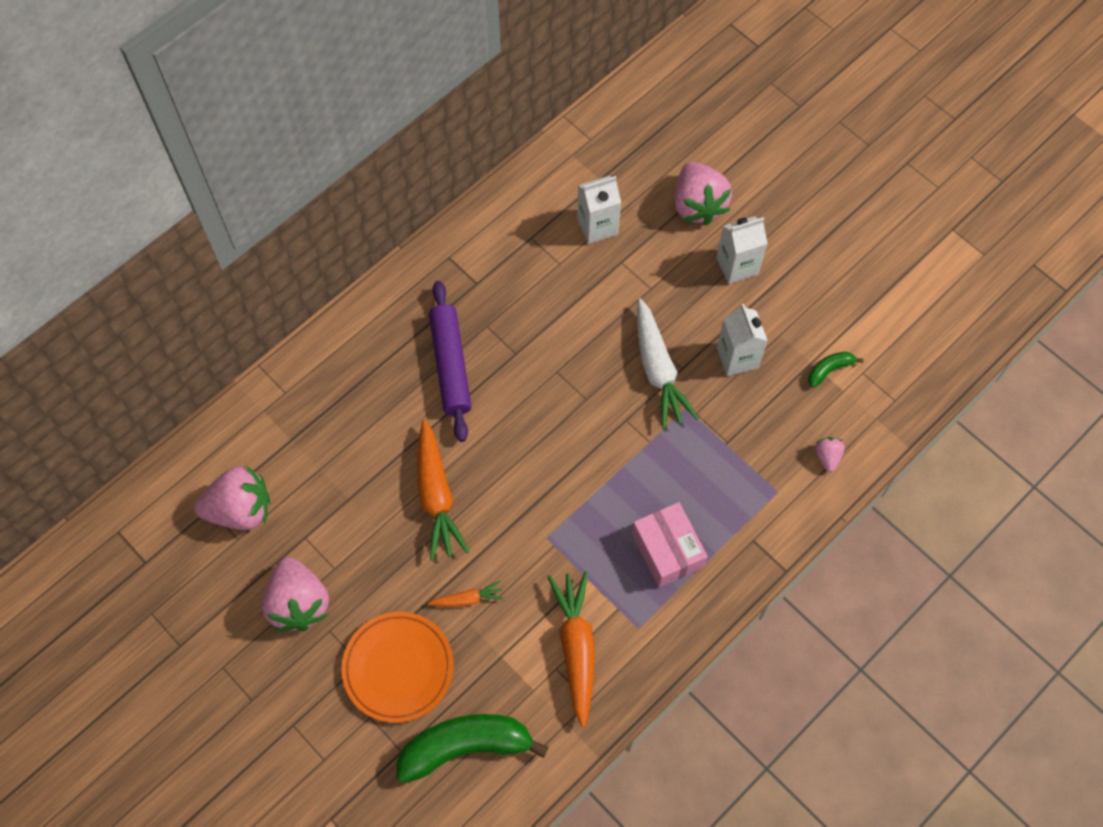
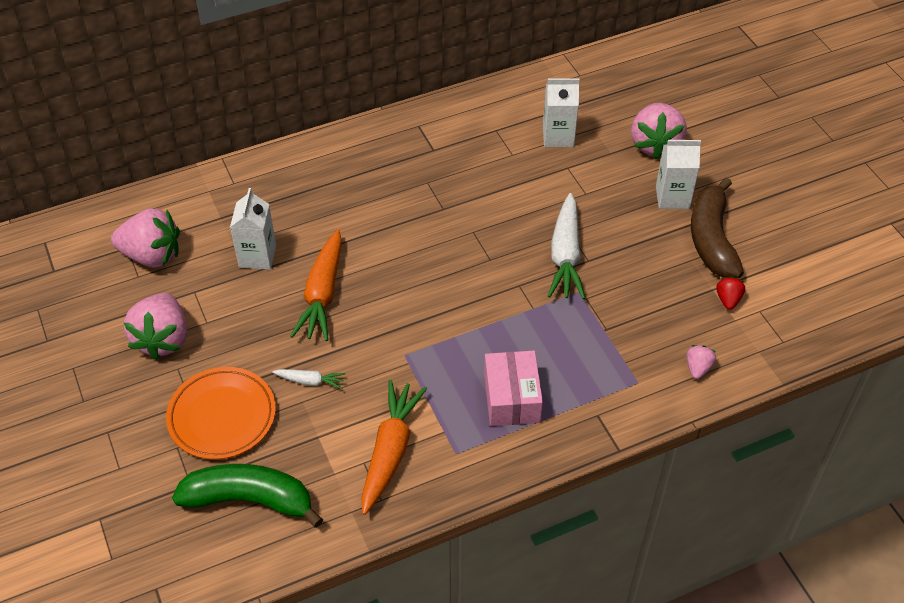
camera: 20 degrees right, 15 degrees down
(450, 365) = (382, 201): purple rolling pin -> none
(468, 599) = (310, 381): orange carrot -> white carrot
(737, 357) = (643, 266): white carton -> white carton (257, 256)
(791, 304) = (711, 239): none -> brown banana
(829, 370) = (728, 299): green banana -> red strawberry

